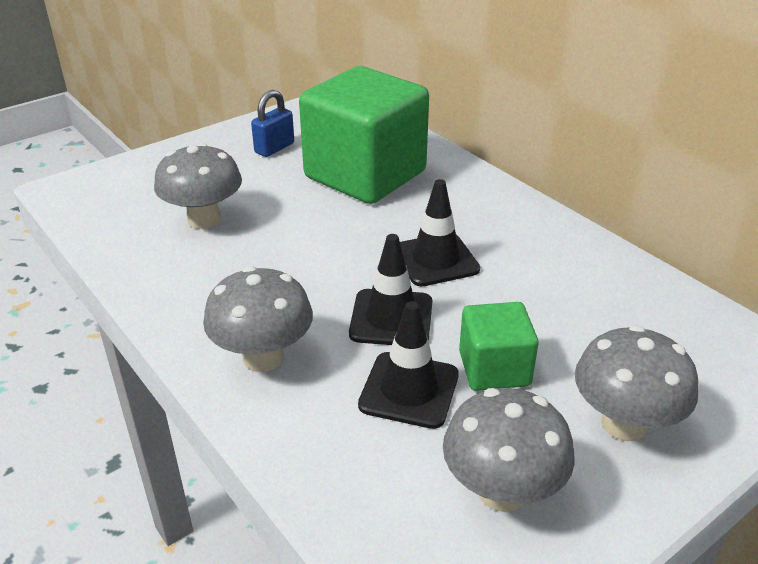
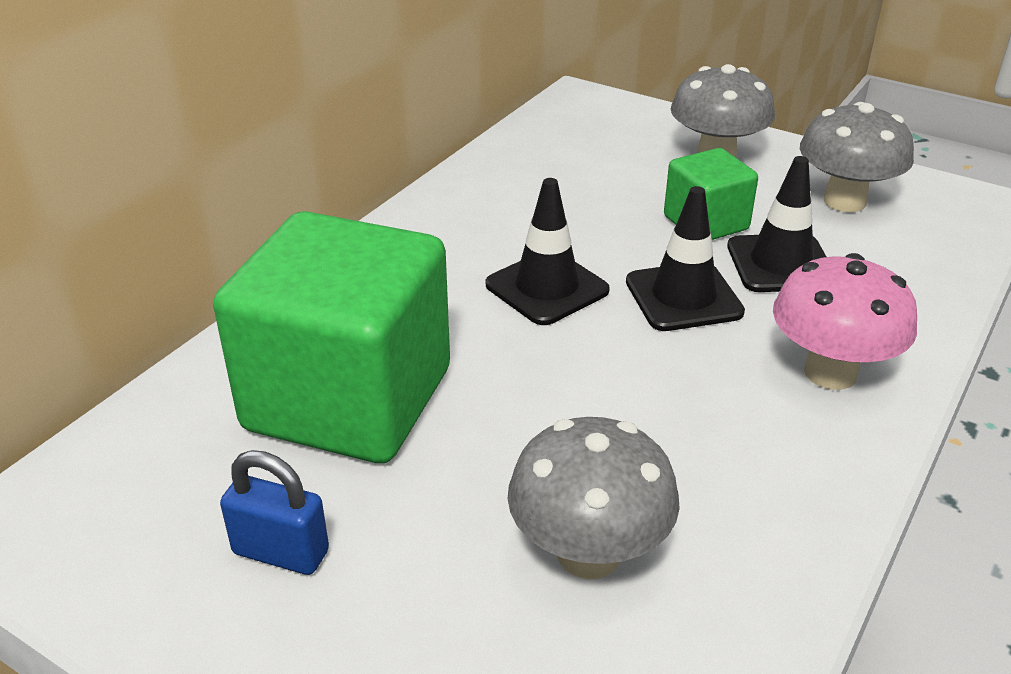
camera: 110 degrees left, 0 degrees up
(263, 357) = (830, 372): grey mushroom -> pink mushroom

